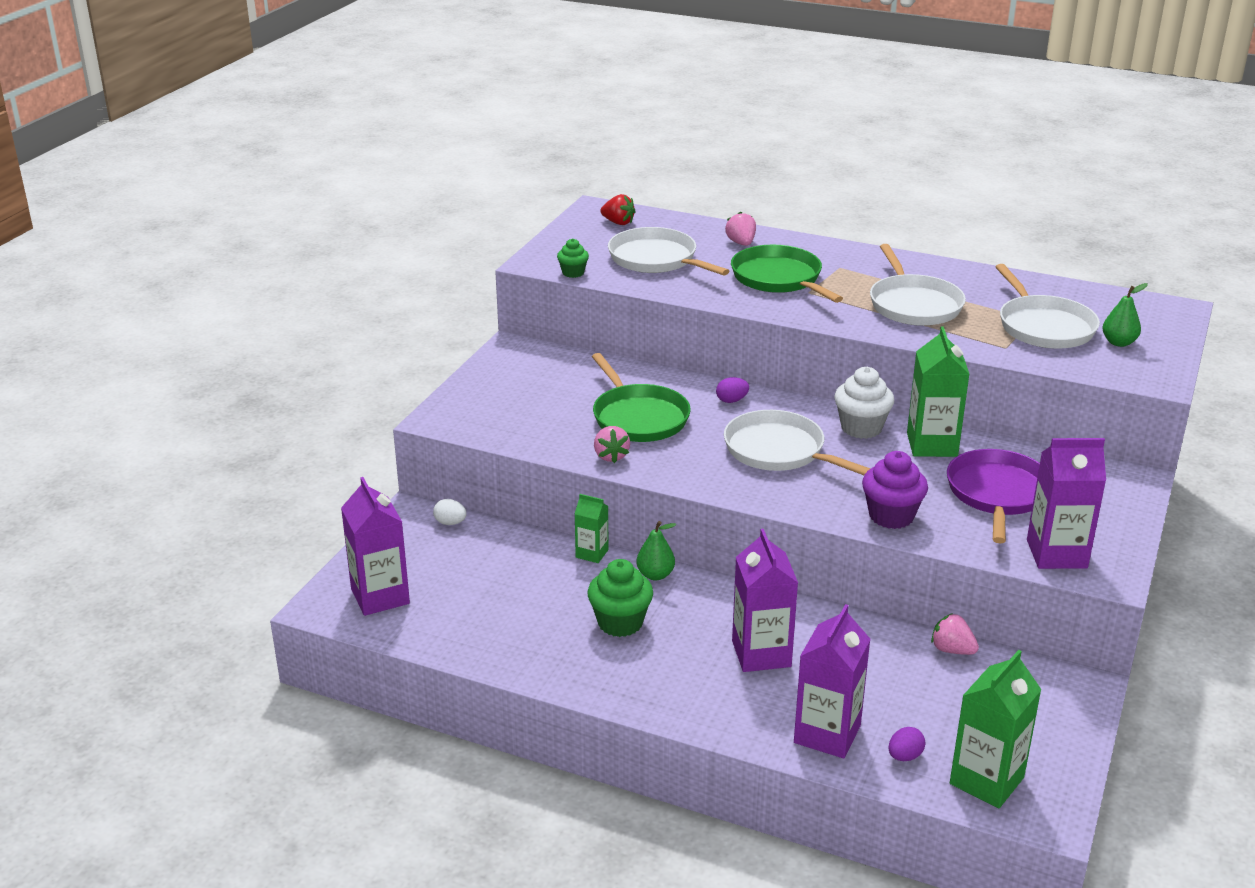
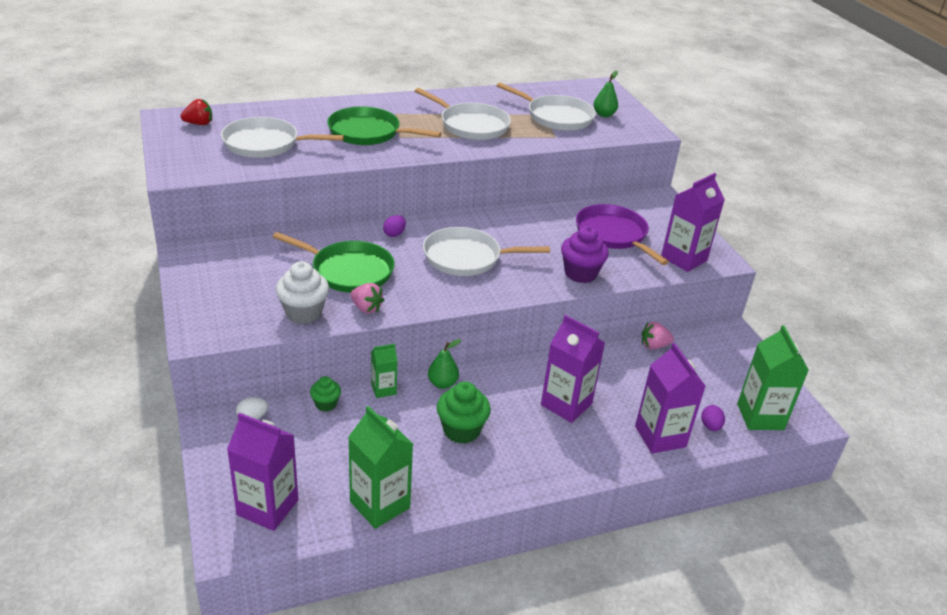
camera: 45 degrees left, 5 degrees up
(573, 273) = (216, 173): green cupcake -> green cupcake (326, 404)
(741, 243) = (309, 114): pink strawberry -> none
(861, 428) = (493, 222): white cupcake -> white cupcake (303, 313)
(932, 445) = (543, 217): green carton -> green carton (380, 505)

